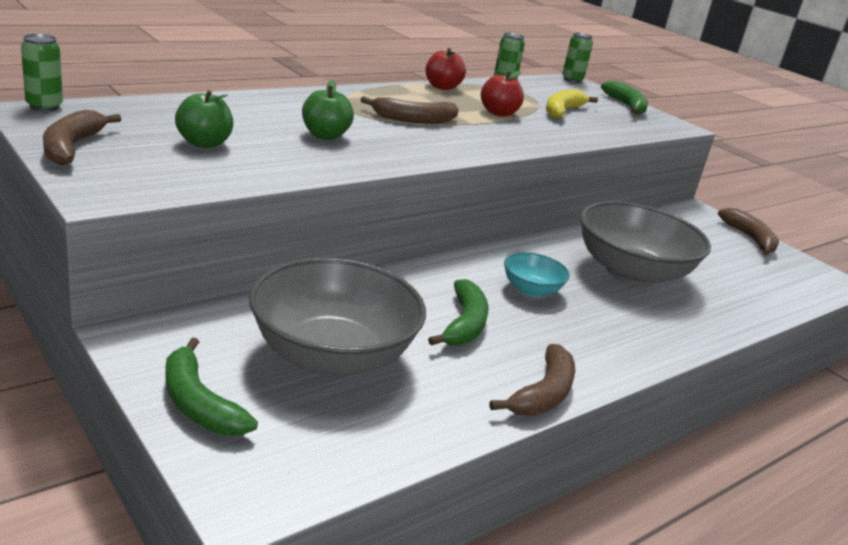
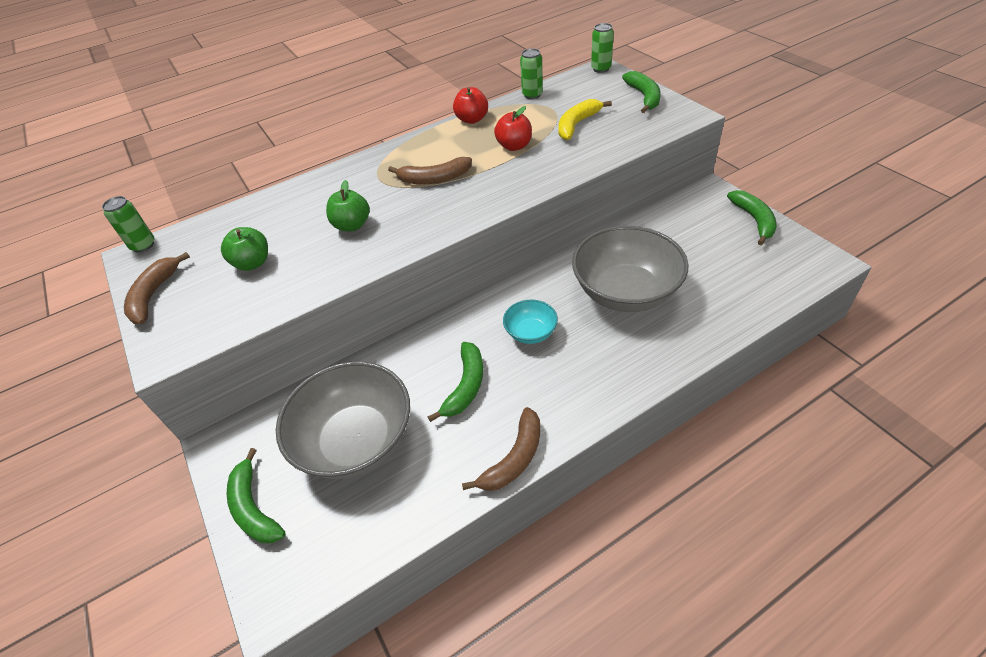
camera: 15 degrees right, 20 degrees up
(750, 239) = (754, 220): brown banana -> green banana

